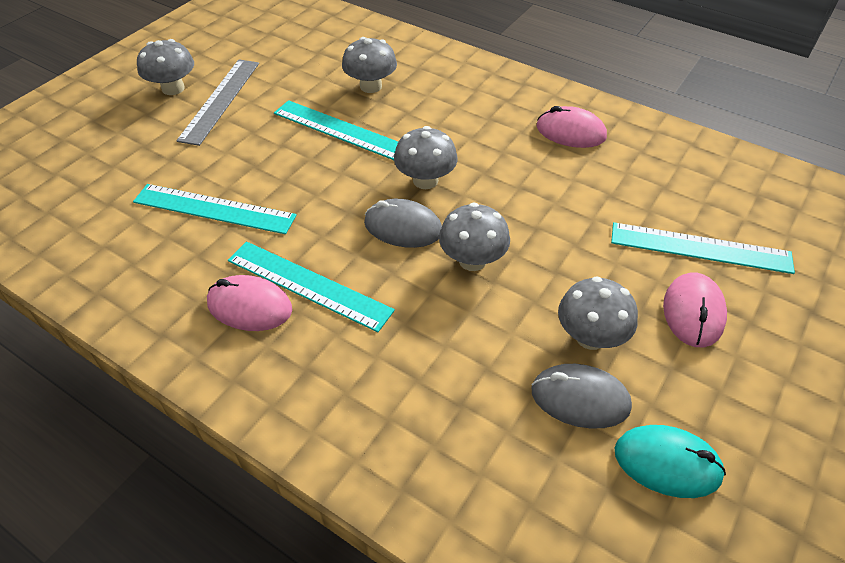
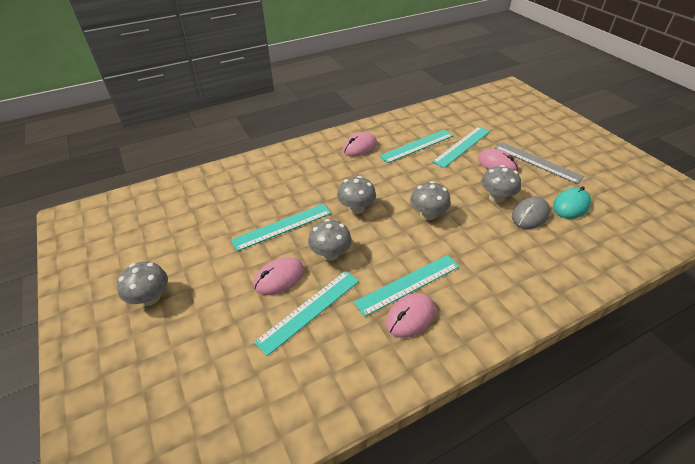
camera: 60 degrees left, 5 degrees down
(220, 100) = (194, 274): grey ruler -> grey ruler (537, 162)
(251, 164) = (279, 278): none -> pink mouse
(371, 86) = (253, 199): grey mushroom -> grey mushroom (330, 254)
(403, 227) = (387, 230): grey mouse -> none
(640, 191) = (417, 146): none -> turquoise ruler

